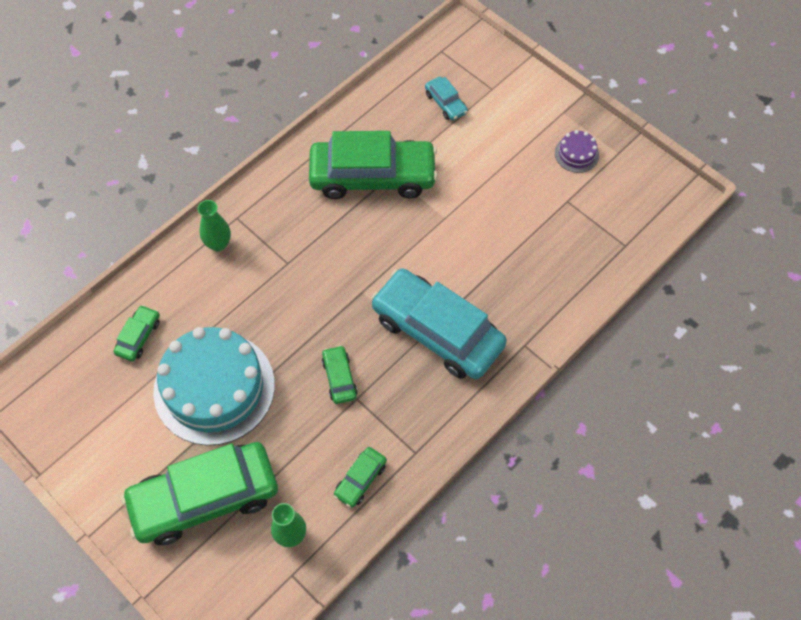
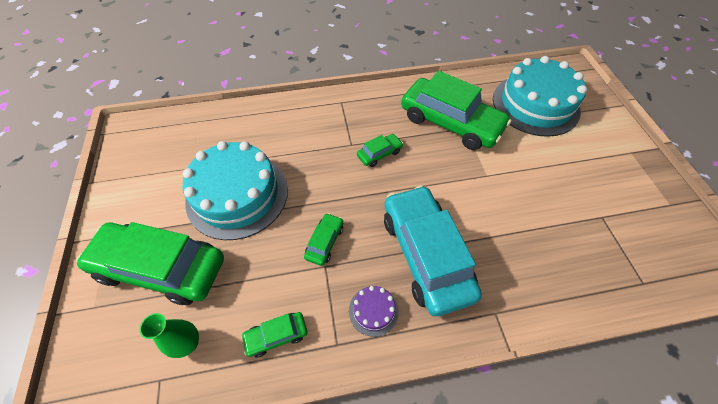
camera: 35 degrees right, 5 degrees down
(138, 337) = (223, 136): green car -> green car (379, 154)
(218, 244) = (317, 110): green vase -> none
(445, 103) = (535, 104): turquoise car -> turquoise cake
(576, 154) = (629, 186): purple cake -> purple cake (373, 310)

